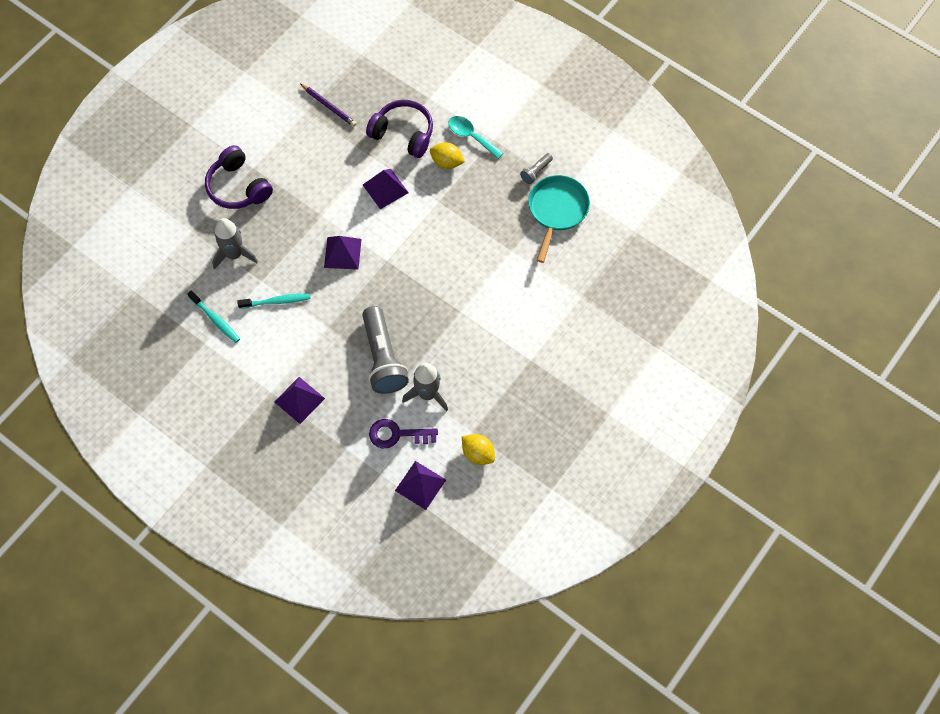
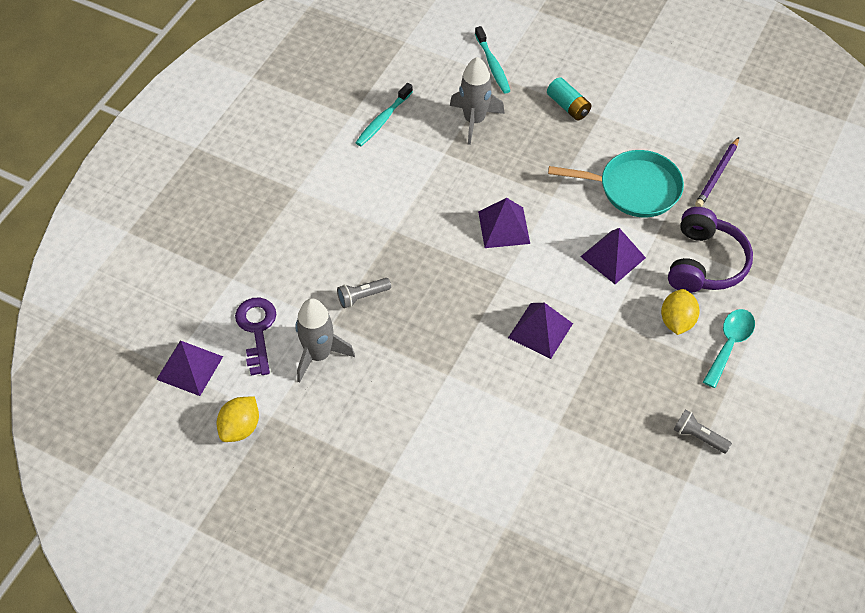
camera: 80 degrees right, 10 degrees down
(238, 187) = (568, 106): purple headphones -> turquoise battery
(276, 301) = (419, 172): turquoise toothbrush -> turquoise toothbrush (492, 65)
(299, 400) = (291, 219): purple pyramid -> purple pyramid (540, 330)
(383, 358) = (362, 297): grey flashlight -> grey flashlight, size x0.45
(557, 210) = (641, 474): turquoise pan -> turquoise pan (634, 188)

